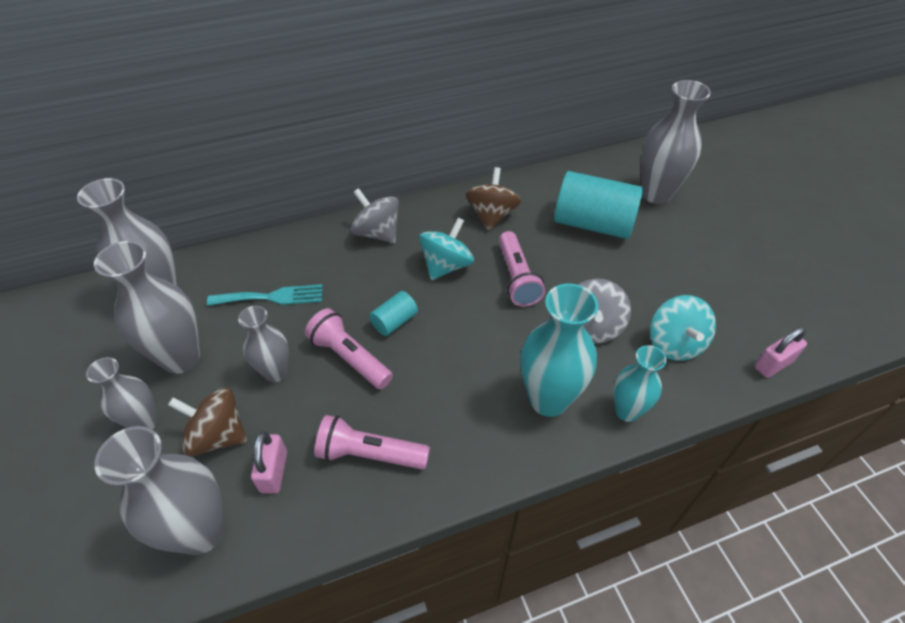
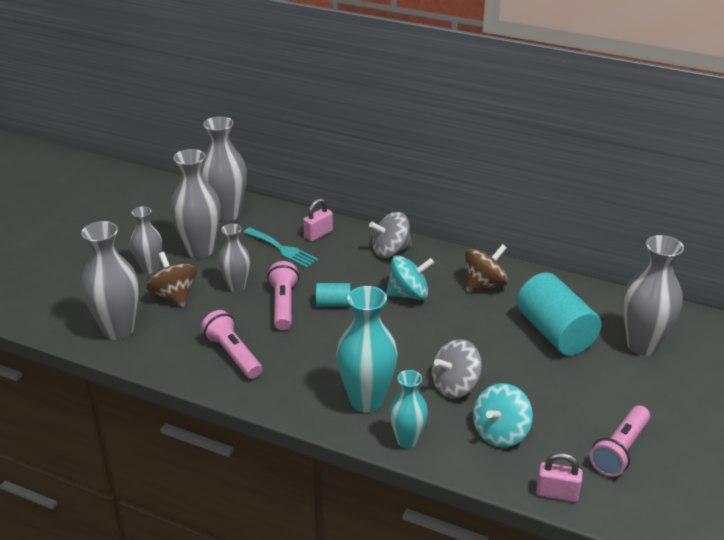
camera: 45 degrees right, 15 degrees down
(274, 471) = (179, 329): pink padlock -> pink padlock (318, 234)
(377, 233) = (390, 251): grey spinning top -> grey spinning top turned 105 degrees counterclockwise
(517, 278) = (446, 329): pink flashlight -> pink flashlight (620, 450)

